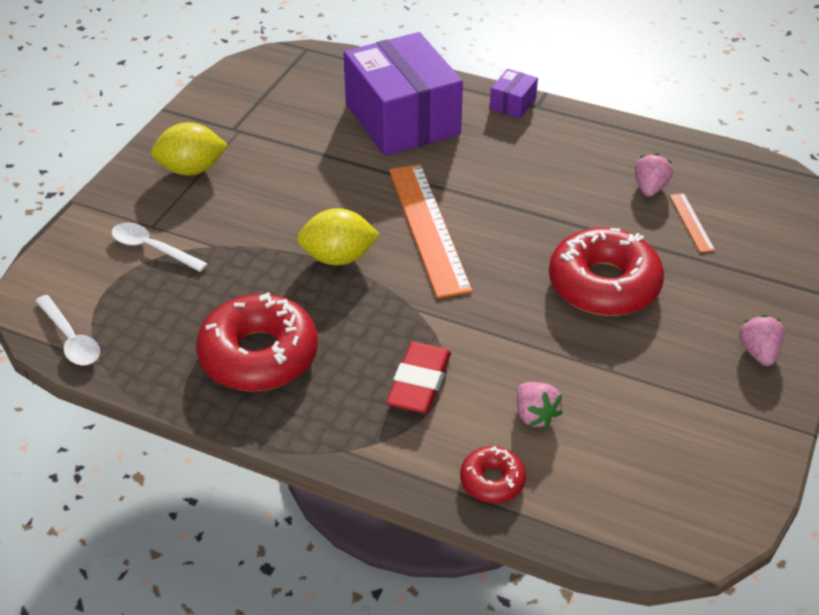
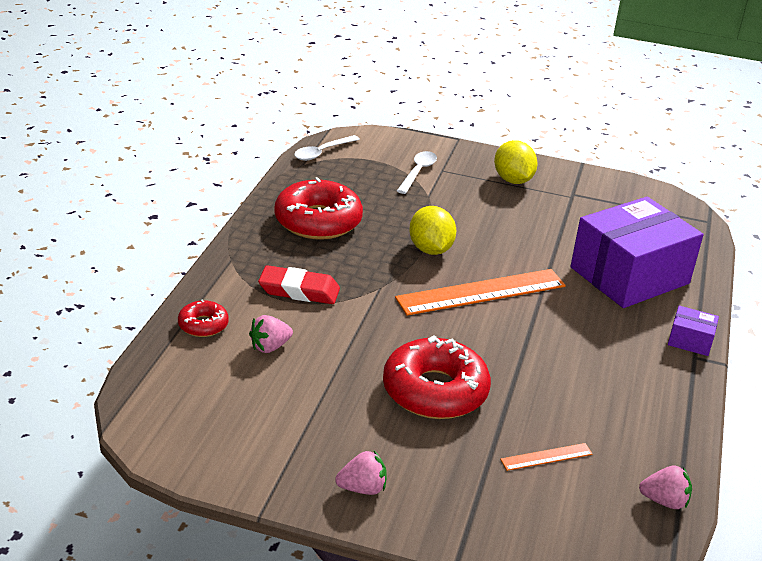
camera: 80 degrees right, 10 degrees down
(650, 188) = (591, 430): pink strawberry -> pink strawberry (664, 501)

